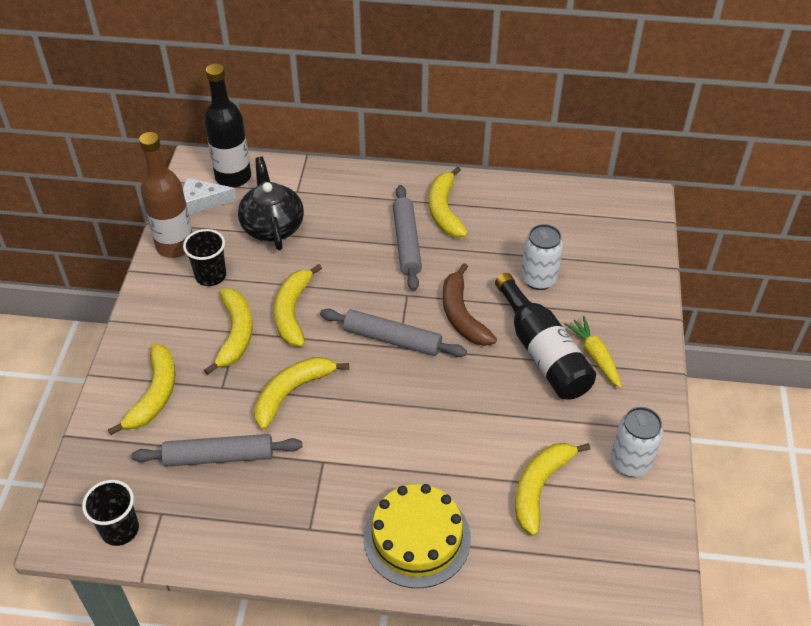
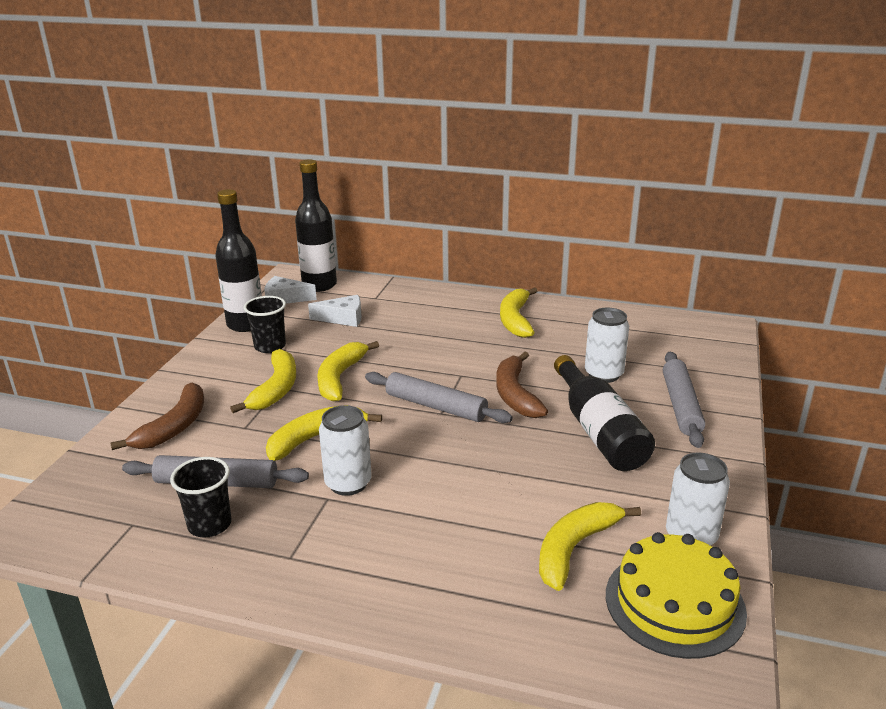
camera: 10 degrees right, 20 degrees down
(120, 530) = (81, 534): black cup -> black cup (210, 525)
(155, 394) = (174, 426): yellow banana -> brown banana
(175, 246) = (246, 324): brown bottle -> black bottle
(272, 226) = (343, 318): black teapot -> white cheese
(336, 442) = (348, 483): none -> white can
(406, 242) = (471, 338): grey rolling pin -> grey rolling pin (681, 405)
(417, 538) = (413, 580): yellow cake -> yellow cake (674, 603)
(595, 356) = (658, 439): yellow carrot -> none

